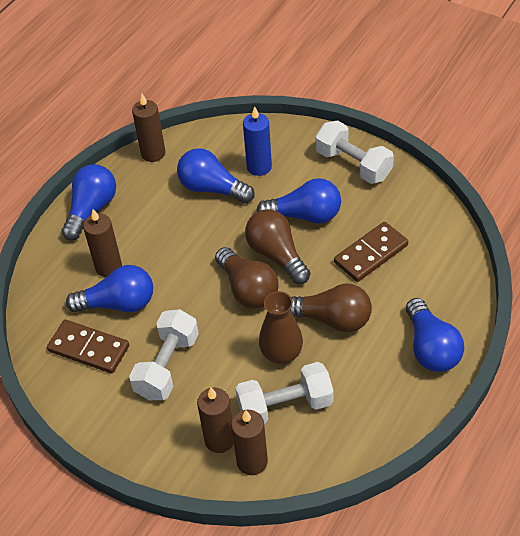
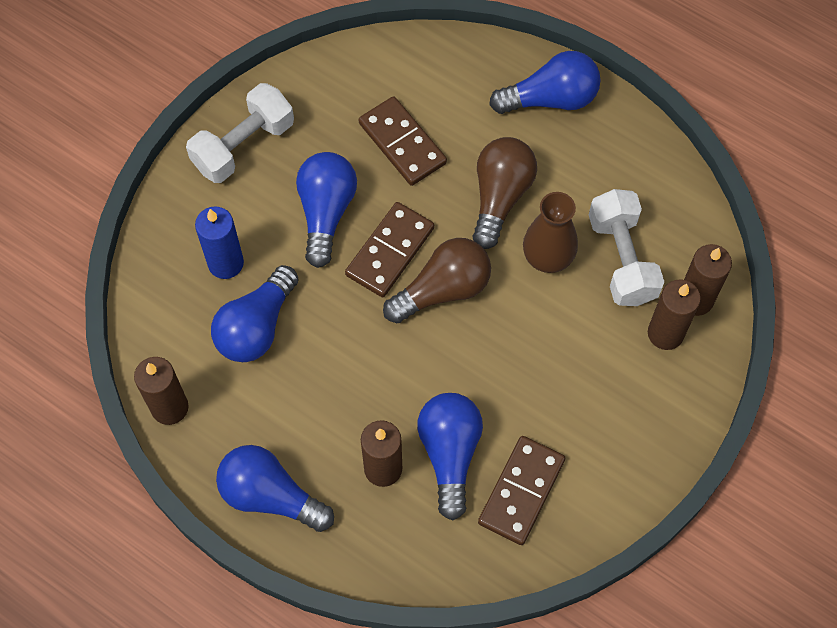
camera: 90 degrees left, 15 degrees up
(167, 366) = (556, 391): white dumbbell -> none
(277, 255) = (390, 252): brown light bulb -> brown domino

